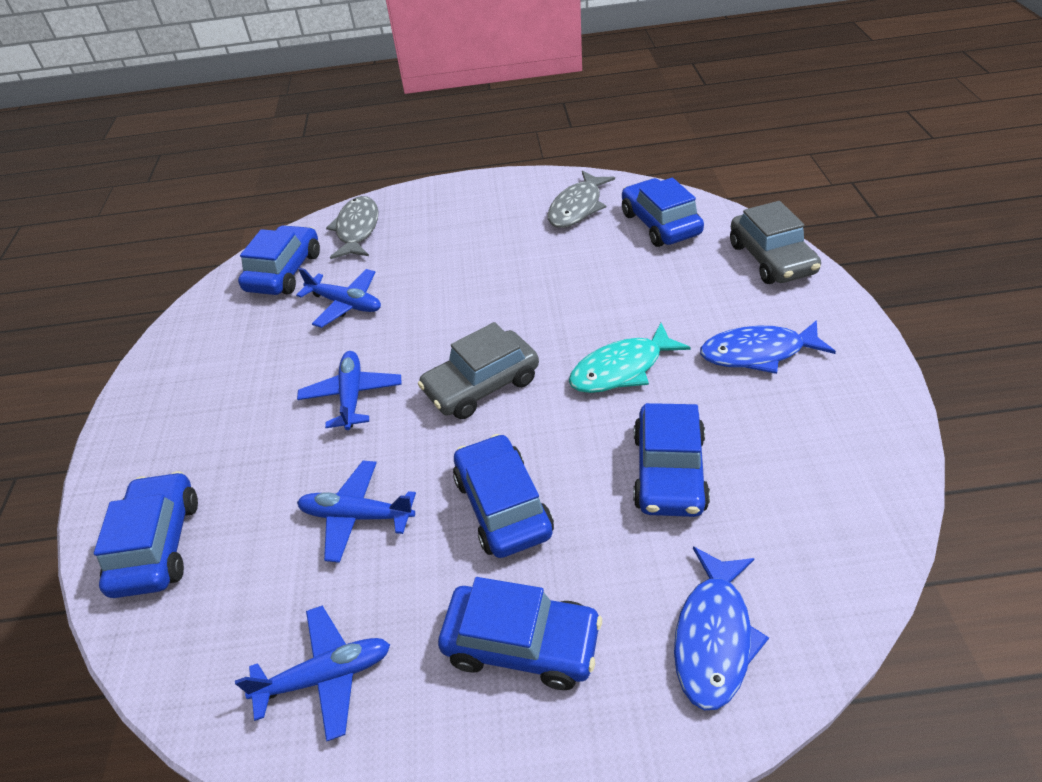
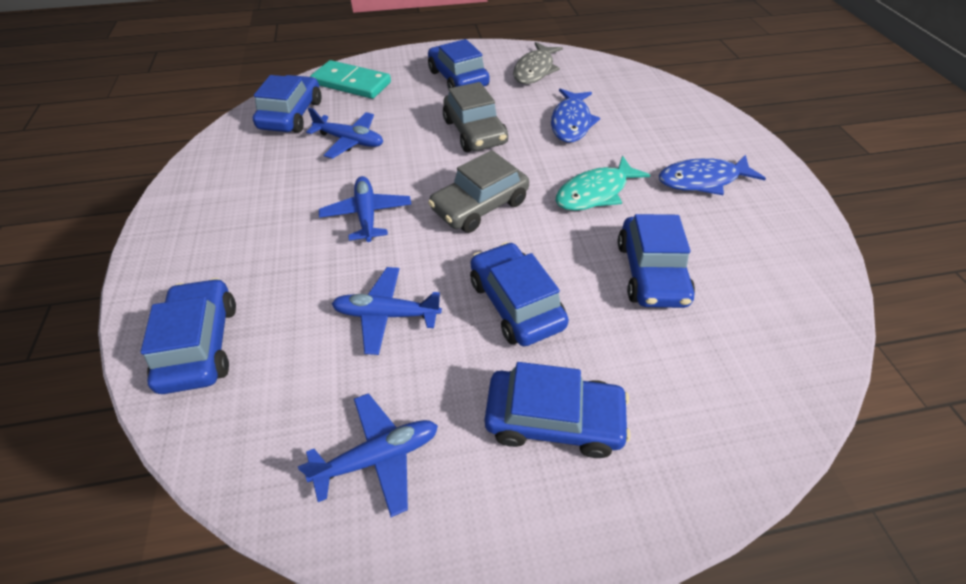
camera: 10 degrees left, 5 degrees up
(357, 229) = (351, 83): grey fish -> turquoise domino
(660, 224) = (604, 83): blue car -> blue car (458, 79)
(714, 636) = (717, 406): blue fish -> blue fish (571, 122)
(771, 259) = (697, 110): grey car -> grey car (474, 132)

